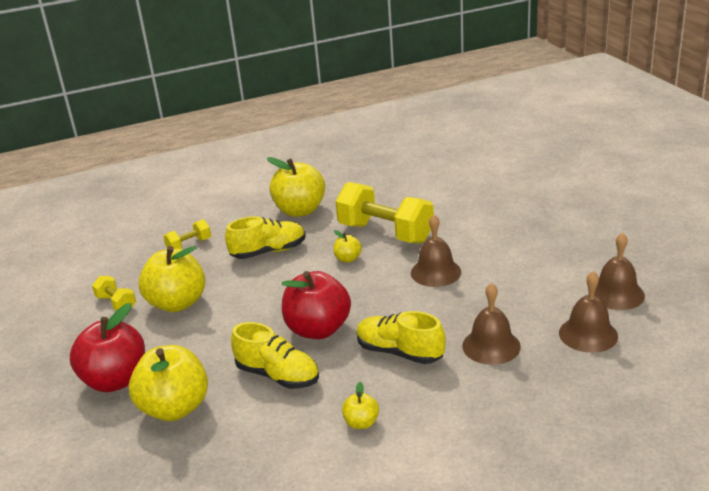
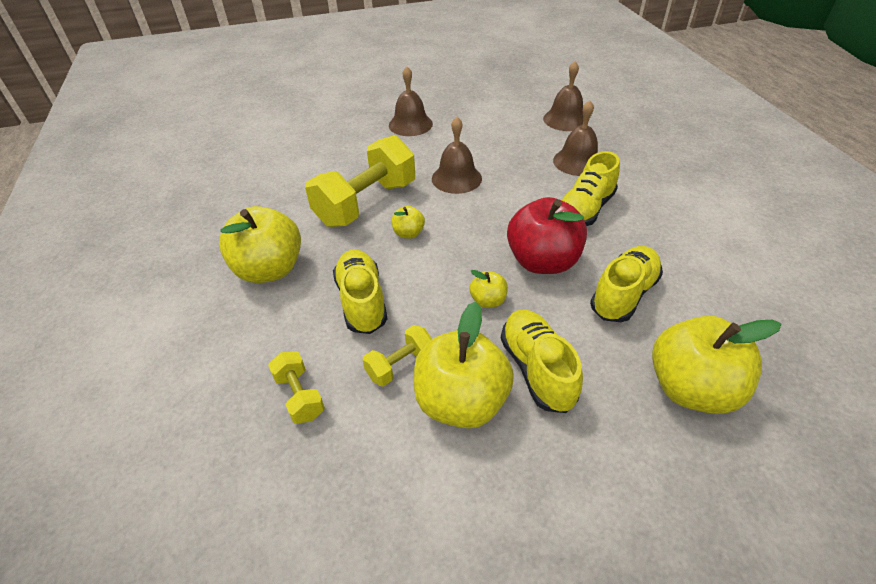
camera: 85 degrees left, 15 degrees up
(115, 380) = (642, 467): red apple -> none
(116, 303) = (442, 492): yellow dumbbell -> yellow dumbbell (400, 365)
(200, 332) = (537, 369): none -> yellow shoe
(361, 423) = (689, 239): yellow apple -> yellow apple (488, 301)
(616, 294) = (515, 101): brown bell -> brown bell (410, 124)

